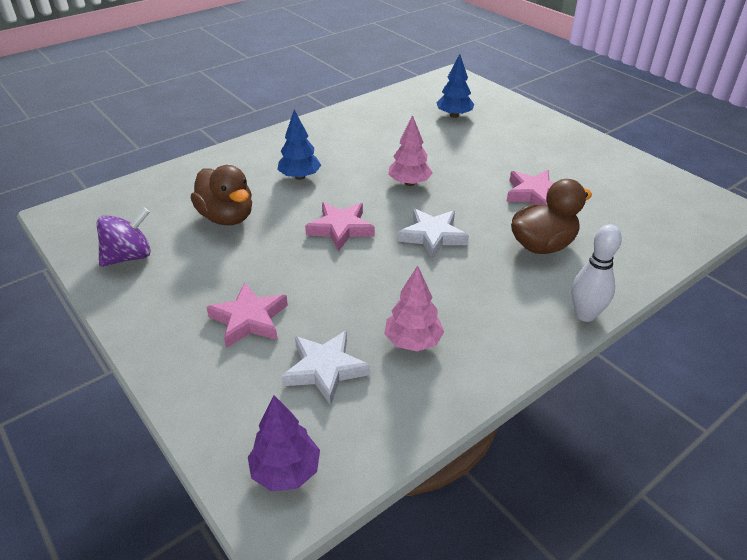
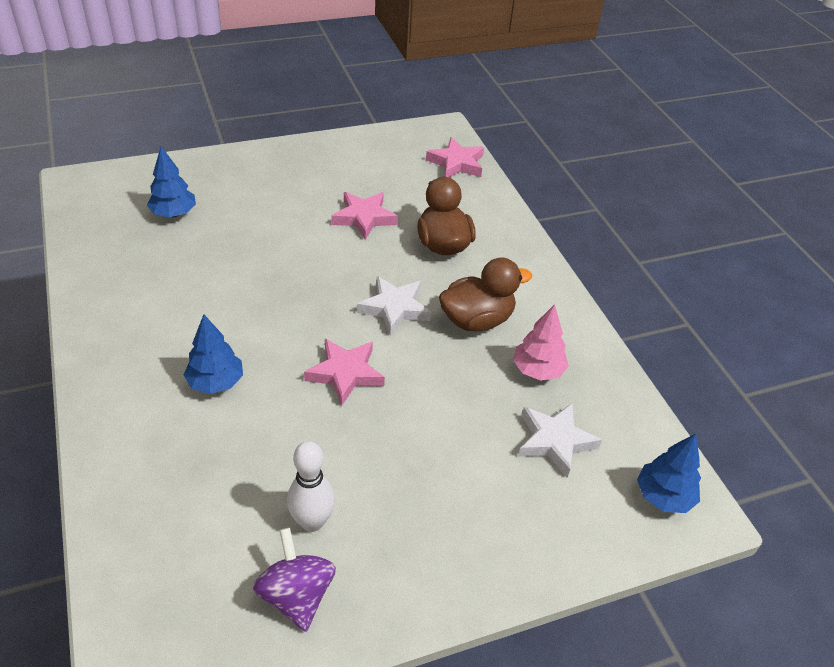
camera: 75 degrees left, 5 degrees up
(227, 217) = (264, 474): brown duck -> brown duck (476, 320)
(249, 319) = (466, 486): pink star -> pink star (456, 163)
(286, 471) = (663, 496): purple tree -> blue tree
(409, 183) = (290, 294): pink tree -> none
(585, 315) = (539, 258): white bowling pin -> white bowling pin (312, 522)

